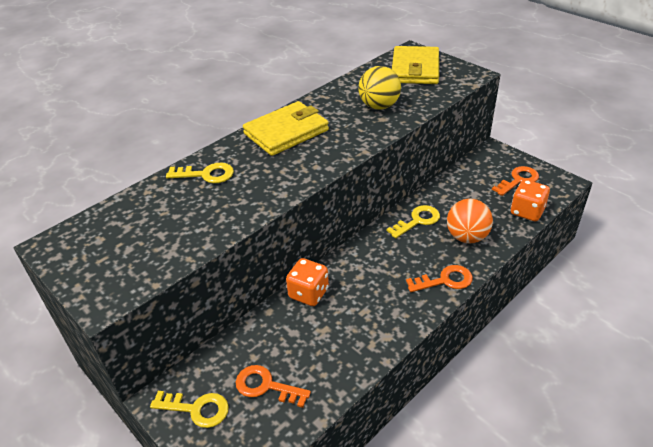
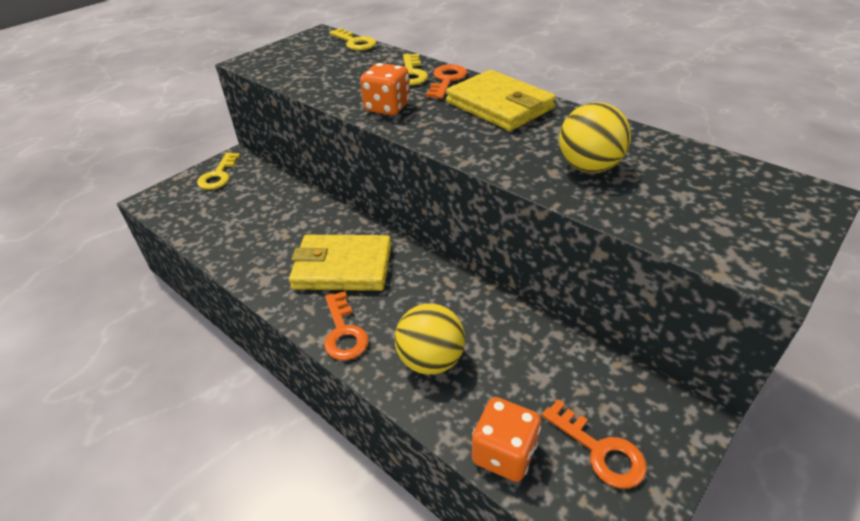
camera: 85 degrees right, 0 degrees up
(266, 386) = (228, 206): orange key -> orange key (447, 80)
(308, 293) = (335, 220): orange dice -> orange dice (387, 107)
(415, 69) = (738, 199): yellow wallet -> yellow wallet (343, 267)
(417, 221) = (463, 305): yellow key -> yellow key (355, 42)
(467, 237) = (431, 360): orange ball -> yellow ball

